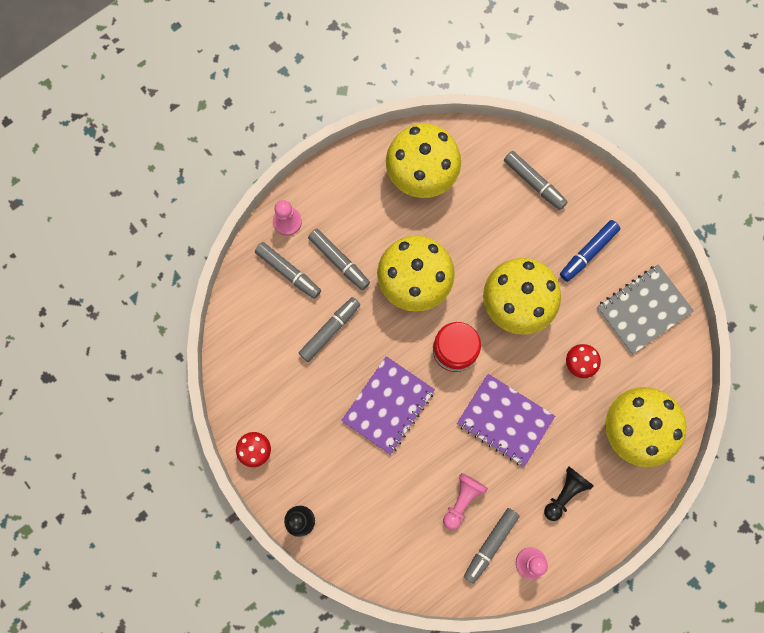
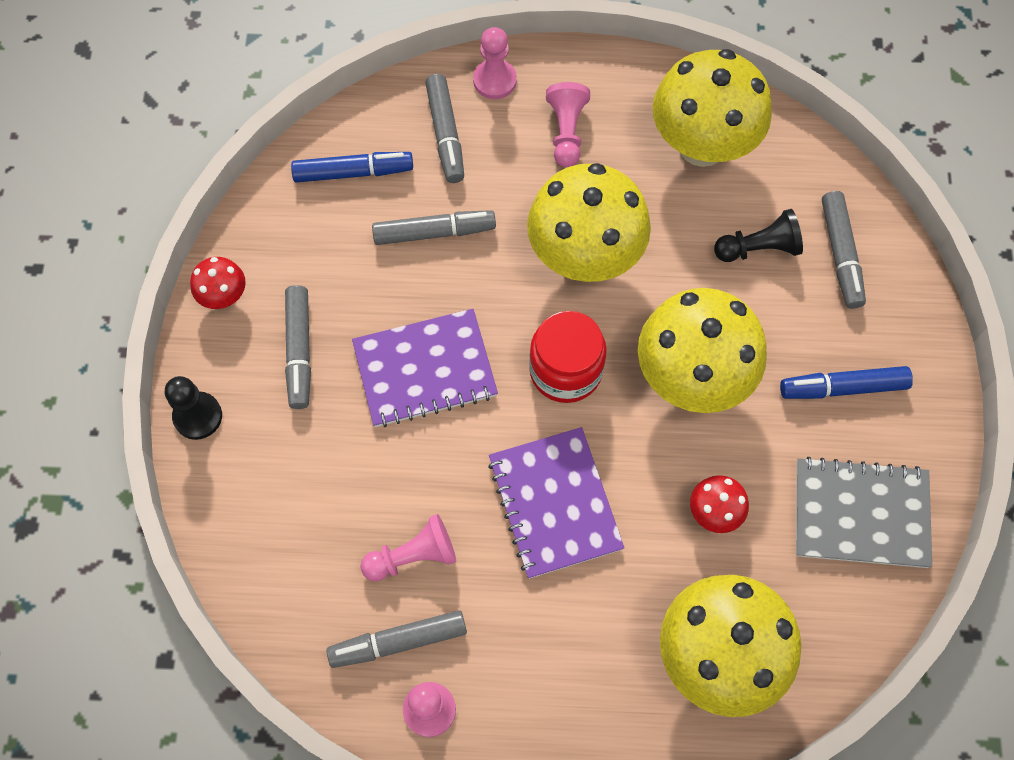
camera: 40 degrees right, 10 degrees down
(260, 331) = (353, 172): none -> blue marker
(339, 261) = (515, 166): grey marker -> grey marker (299, 351)
(348, 222) = (566, 132): none -> pink pawn
(565, 493) = (553, 659): black pawn -> black pawn (758, 248)

